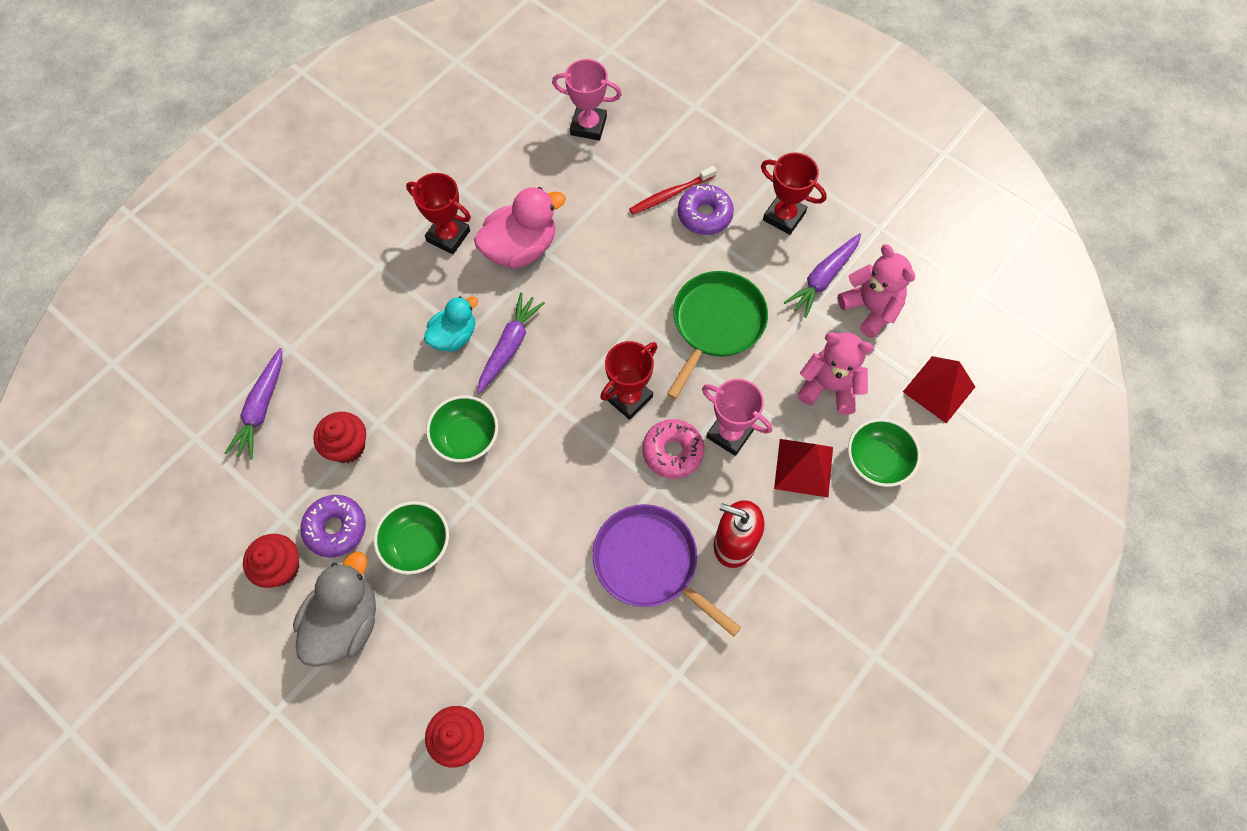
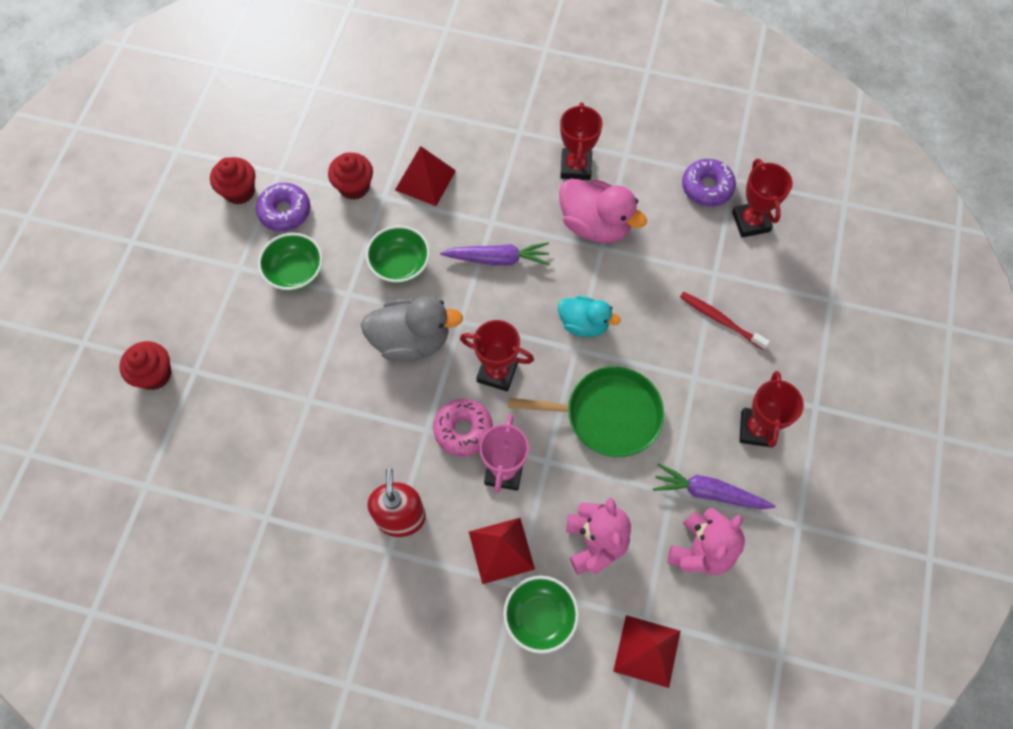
camera: 65 degrees right, 0 degrees up
(261, 408) = (358, 116): purple carrot -> none
(345, 622) = (214, 254): grey duck -> grey duck (411, 340)
(381, 375) = (425, 180): none -> red pyramid
(454, 336) = (486, 214): turquoise duck -> turquoise duck (584, 324)
(588, 126) = (751, 222): pink trophy -> red trophy
(650, 563) = (353, 454): purple pan -> none
(704, 215) = (716, 358): purple donut -> purple donut (707, 187)

